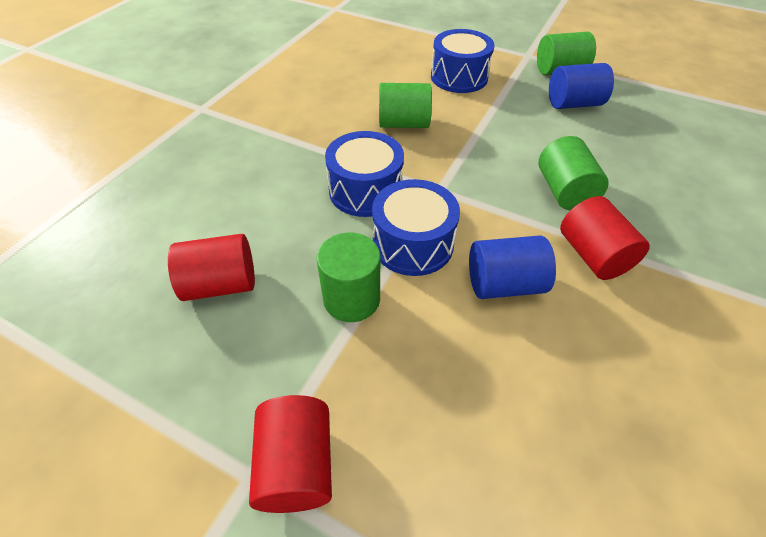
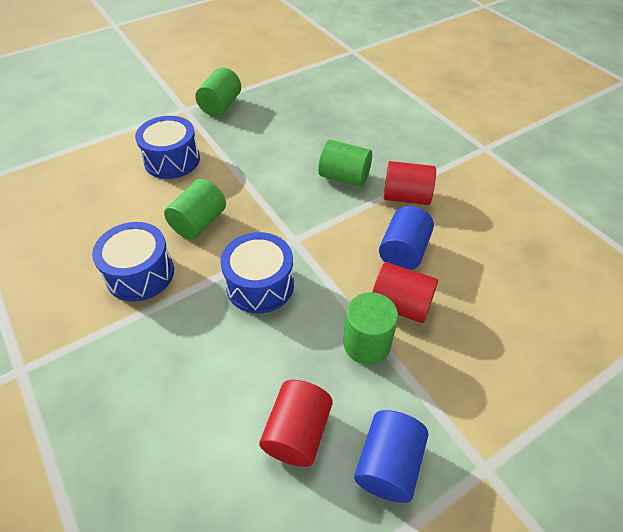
camera: 60 degrees left, 0 degrees up
(296, 465) = (487, 435): red cylinder -> red cylinder (400, 305)
(413, 244) = (337, 282): blue drum -> blue drum (140, 274)
(573, 104) = (263, 121): blue cylinder -> blue cylinder (388, 464)

